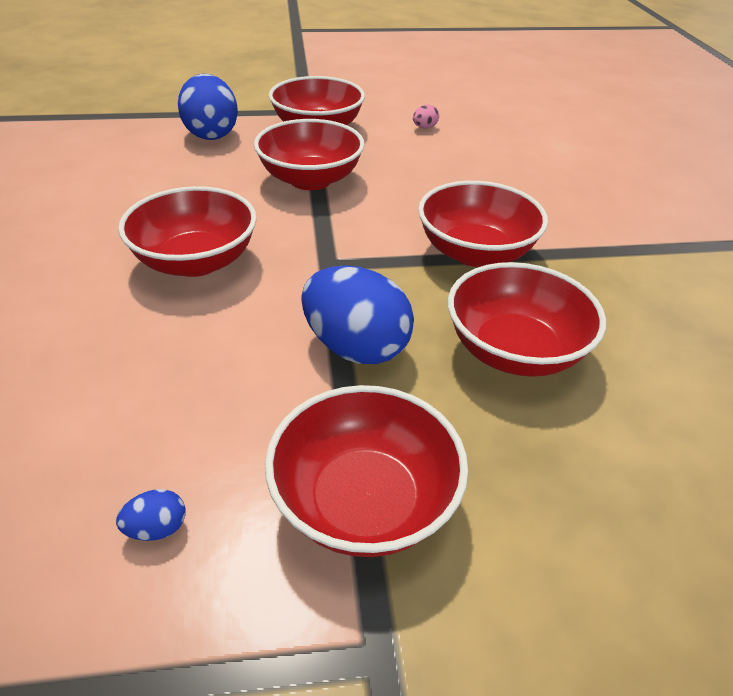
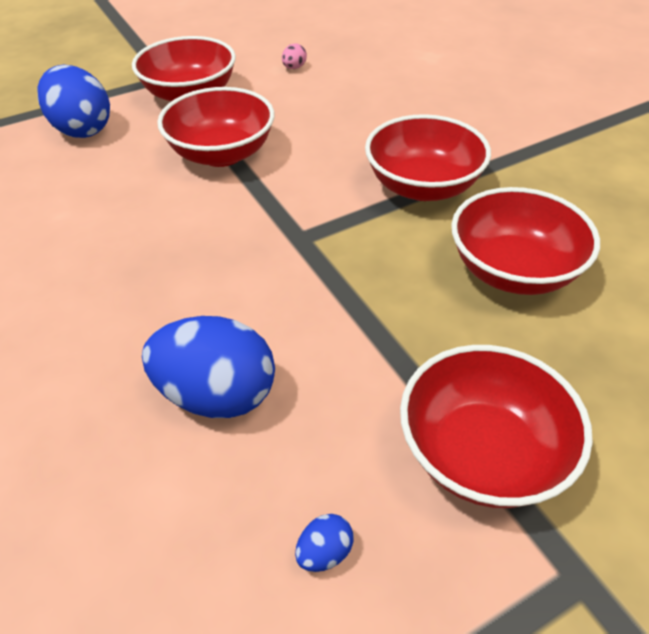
camera: 20 degrees left, 5 degrees up
(196, 261) = (169, 276): red bowl -> none
(356, 347) = (380, 313): blue egg -> blue egg (217, 395)

